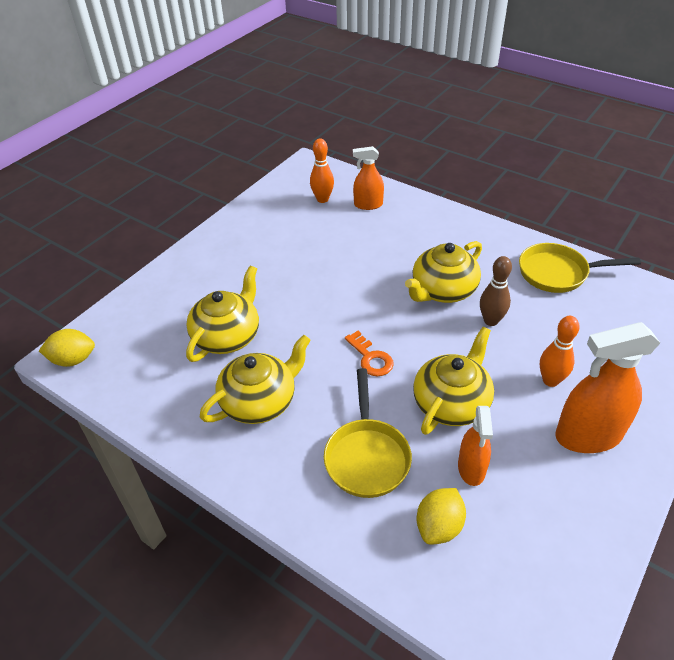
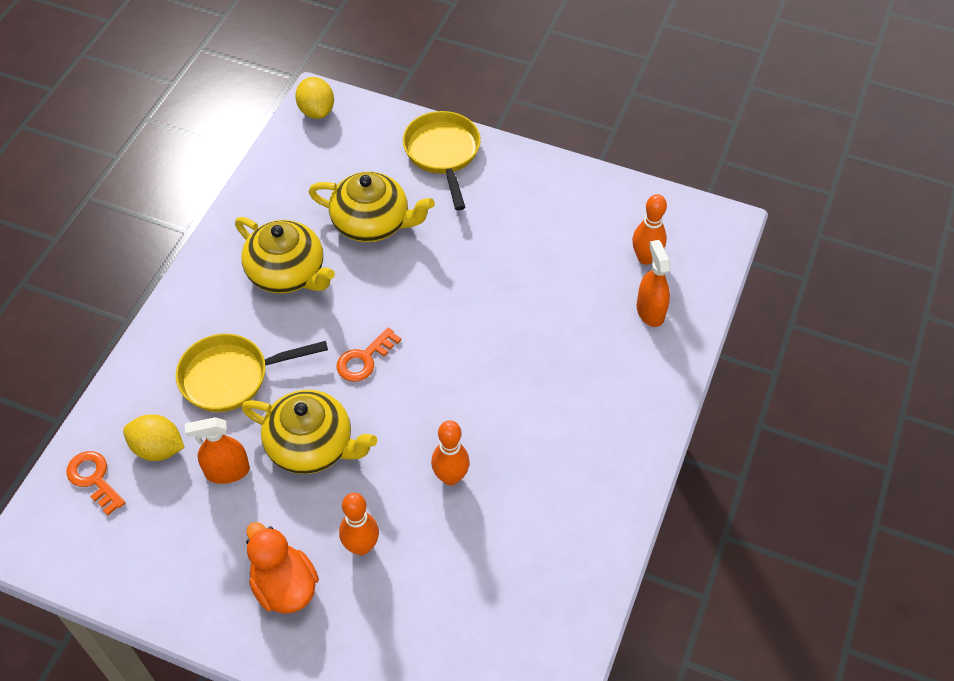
camera: 75 degrees right, 10 degrees up
(443, 290) = (494, 419): yellow teapot -> none
(468, 592) = (94, 479): none -> orange key
(491, 321) = (450, 477): brown bowling pin -> orange bowling pin
(558, 273) = (564, 555): yellow pan -> yellow pan (443, 154)
(588, 435) = (284, 586): orange spray bottle -> orange duck

